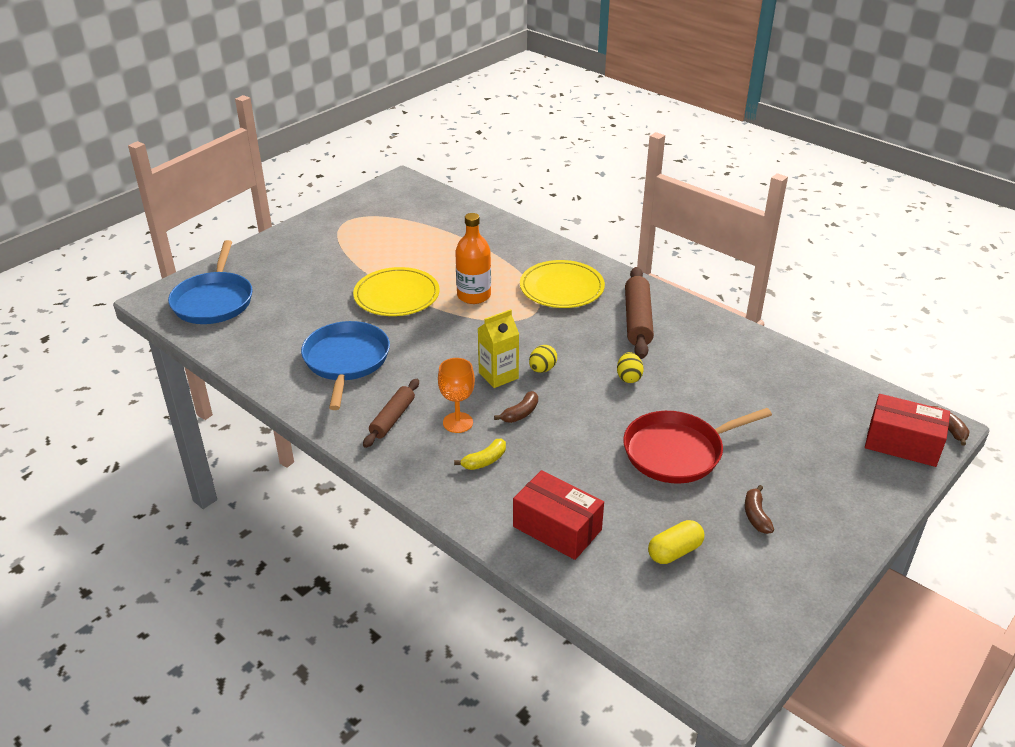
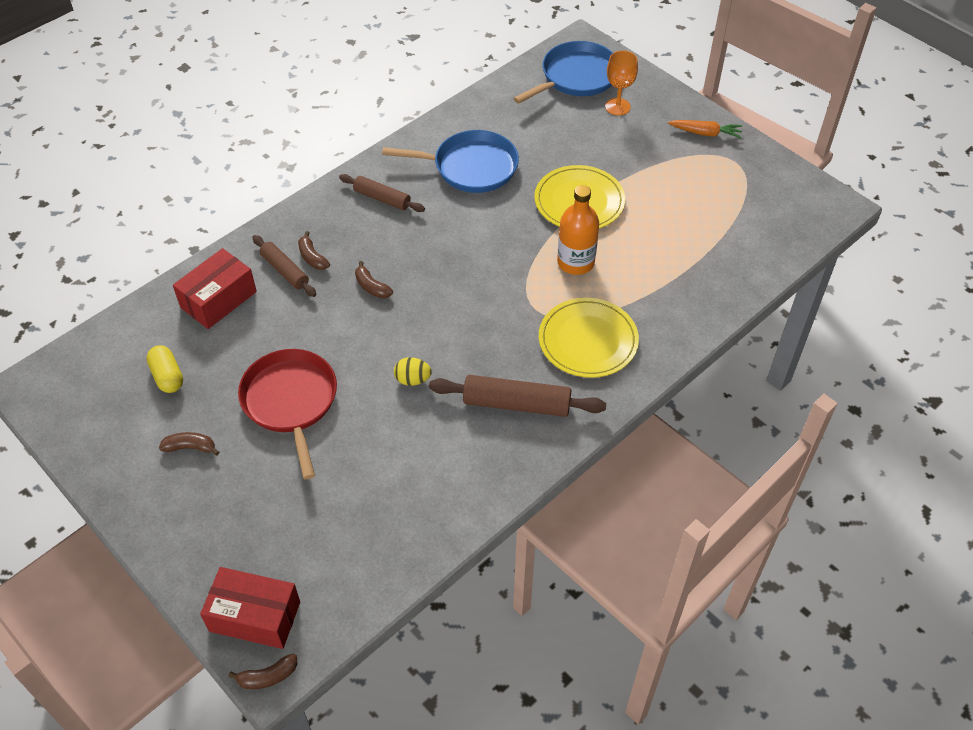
camera: 95 degrees right, 15 degrees up
(214, 301) = (576, 77): blue pan -> blue pan turned 135 degrees clockwise
(309, 233) = (705, 133): none -> orange carrot
(458, 422) = (367, 241): orange goblet -> orange goblet (617, 107)
(484, 461) = (312, 257): yellow banana -> brown banana
(498, 375) = (432, 274): yellow carton -> none
(506, 480) = (285, 271): none -> brown rolling pin
(542, 369) = (437, 309): yellow egg -> none
(902, 443) = (255, 616): red box -> red box turned 75 degrees clockwise

